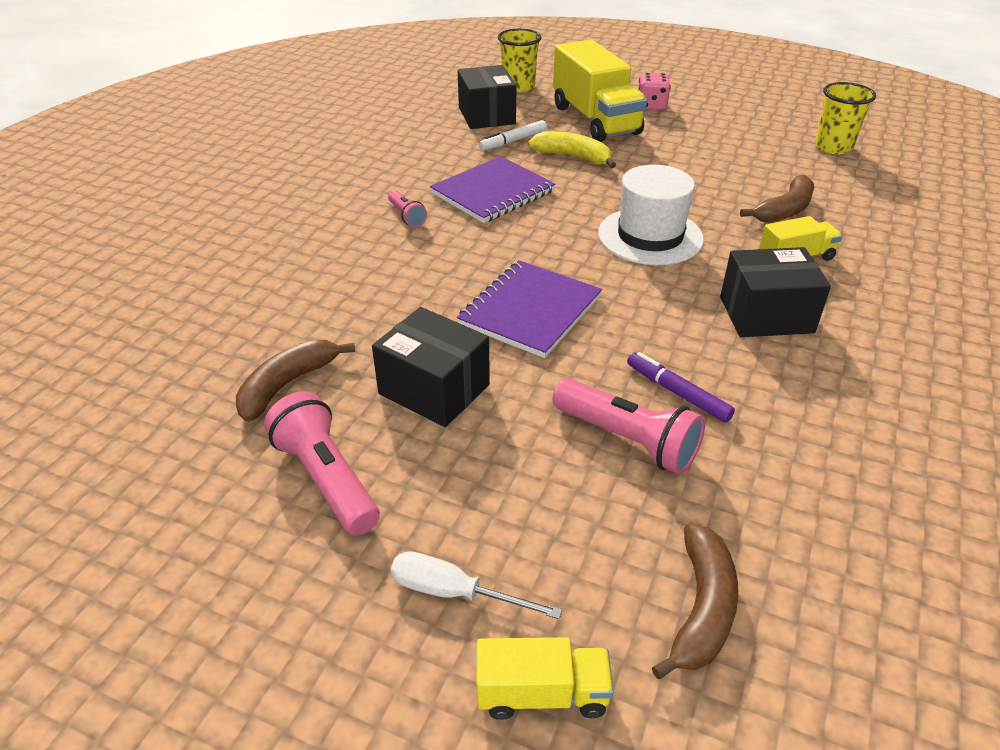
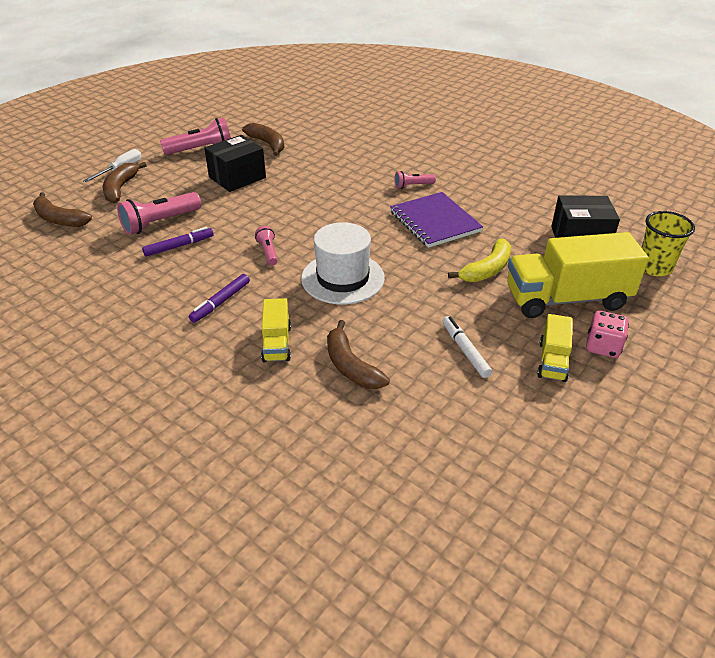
camera: 105 degrees right, 0 degrees up
(513, 141) = (524, 244): white marker -> white marker (465, 350)
(530, 311) = (283, 213): purple notebook -> none
(537, 554) = (120, 188): none -> brown banana
(542, 693) = (66, 180): yellow truck -> yellow truck (552, 361)
(635, 302) = (268, 252): none -> pink flashlight
(766, 315) = (220, 302): black box -> purple marker
(833, 147) = (474, 464): yellow cup -> none

